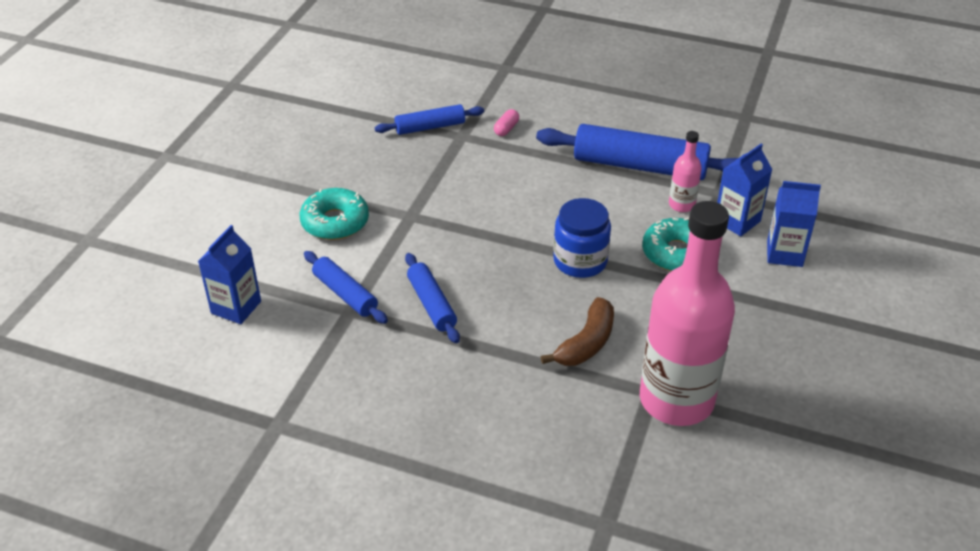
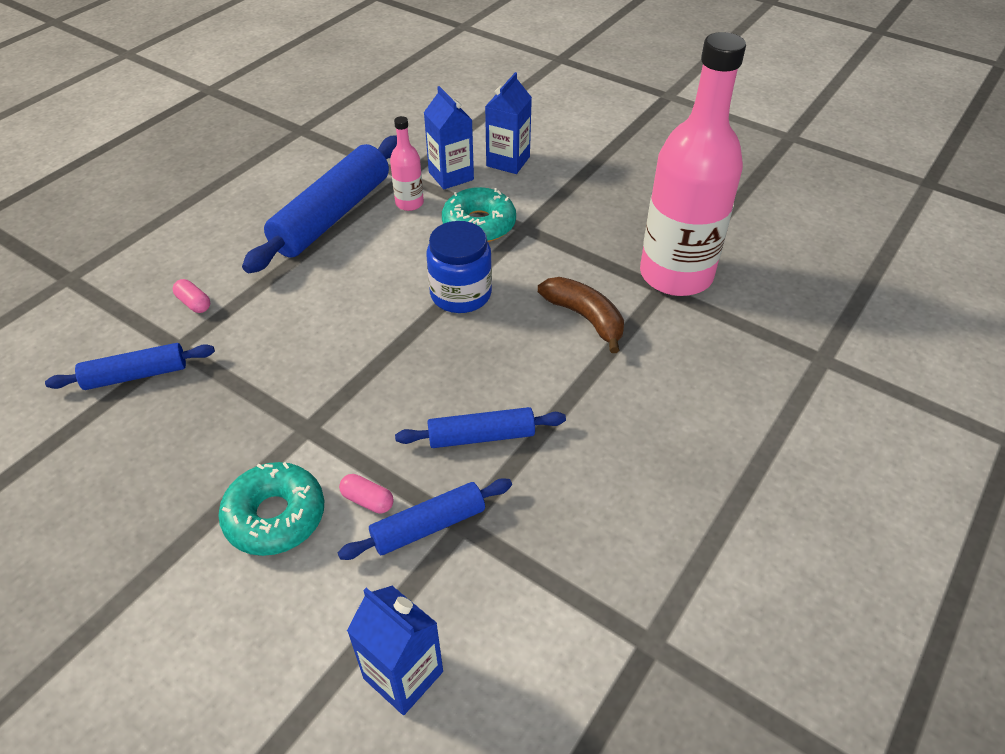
camera: 75 degrees left, 5 degrees up
(358, 260) = (367, 500): none -> pink capsule
(430, 127) = (136, 375): blue rolling pin -> blue rolling pin turned 75 degrees clockwise

